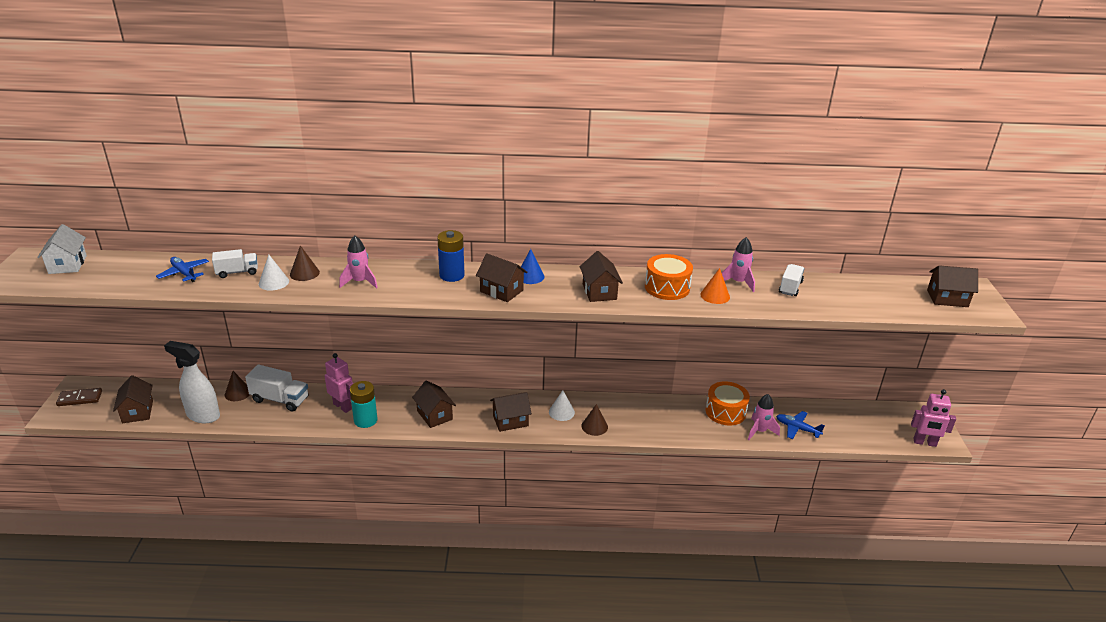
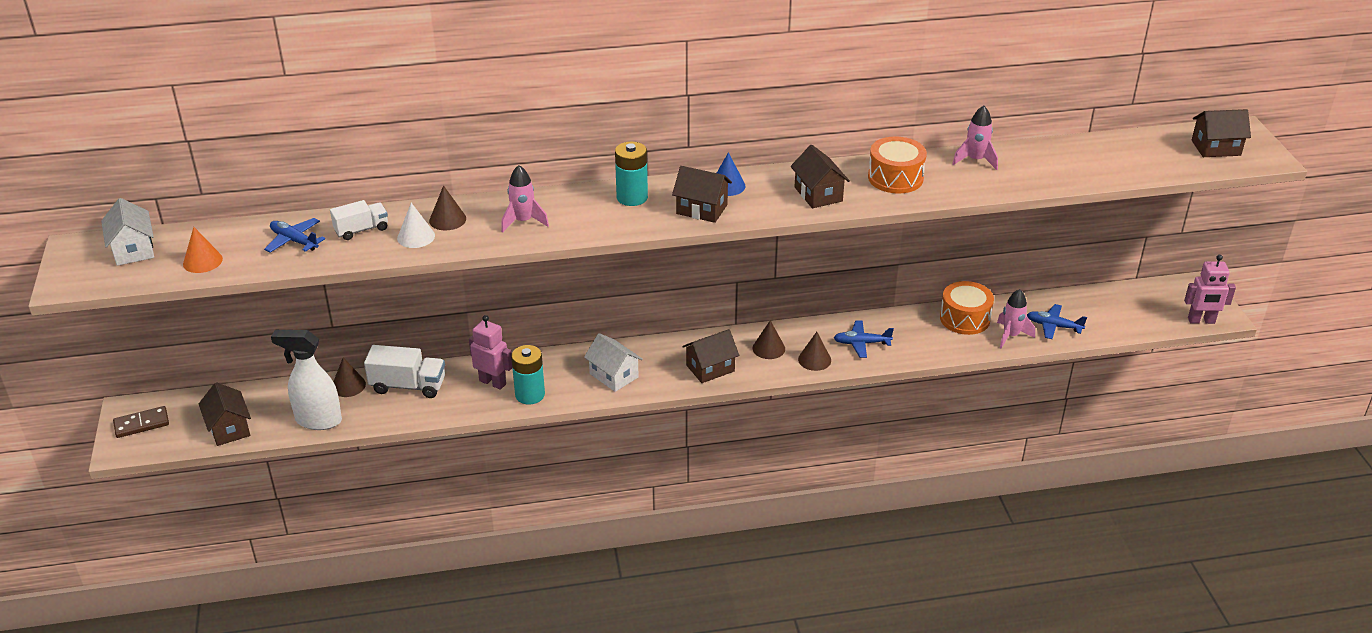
camera: 10 degrees left, 5 degrees up
(434, 415) = (614, 375): brown house -> white house
(452, 275) = (632, 197): blue battery -> turquoise battery
(561, 412) = (768, 348): white cone -> brown cone
(636, 419) = (861, 343): none -> blue plane
(715, 295) = (954, 180): orange cone -> orange cone (202, 261)
(790, 287) = (1037, 158): white truck -> none

